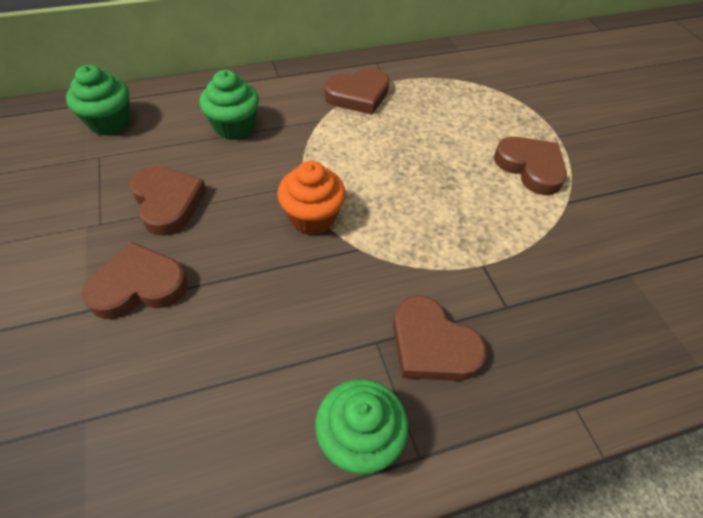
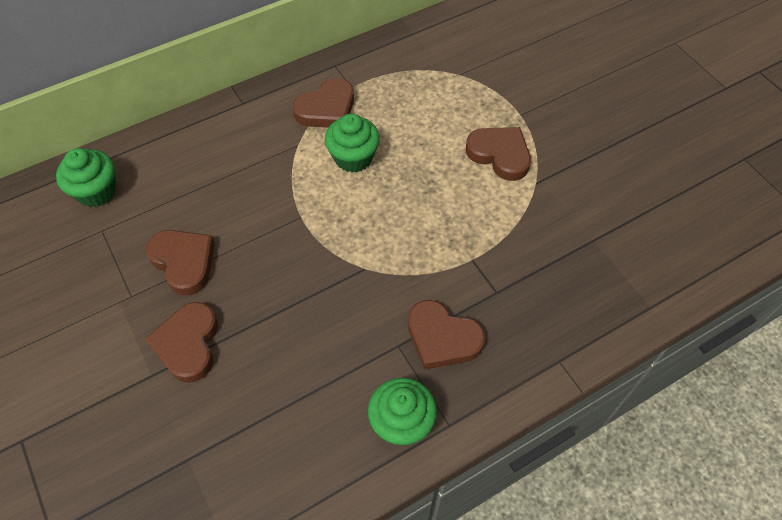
camera: 10 degrees left, 5 degrees up
(138, 286) = (188, 344): brown heart -> brown heart turned 60 degrees counterclockwise
(234, 126) = (218, 170): green cupcake -> green cupcake (353, 158)
(312, 217) = (317, 248): orange cupcake -> none

